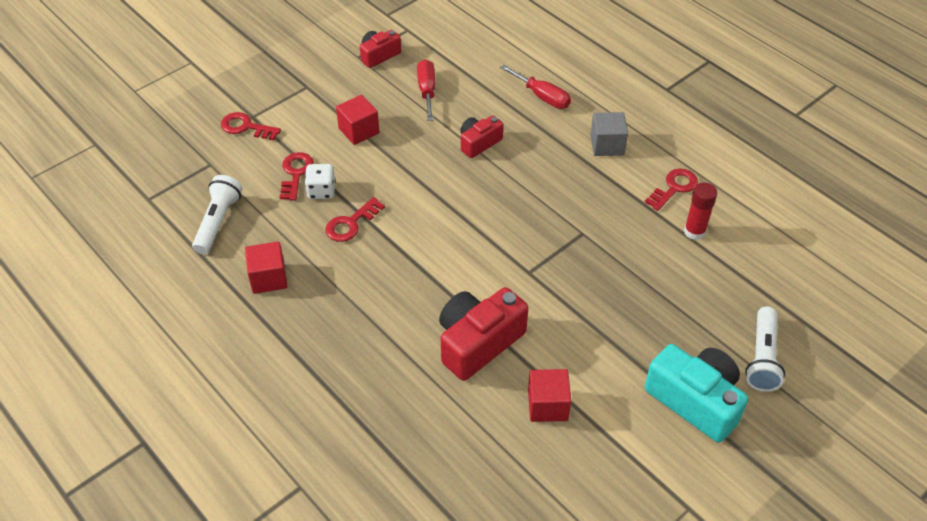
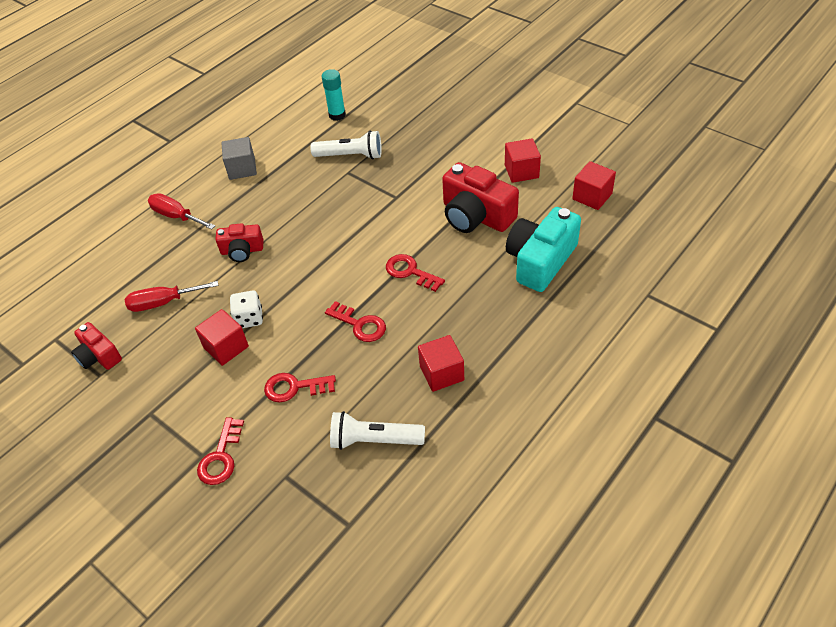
camera: 95 degrees left, 0 degrees up
(321, 191) = (318, 359): white dice -> white dice (249, 318)
(479, 143) = (242, 250): red camera -> red camera turned 45 degrees counterclockwise
(481, 474) = (592, 196): none -> red cube
(542, 97) = (176, 216): red screwdriver -> red screwdriver turned 90 degrees counterclockwise
(674, 188) = (291, 128): red key -> red key (410, 272)
(694, 232) = (337, 115): red glue stick -> turquoise glue stick
(695, 401) = (493, 105): turquoise camera -> turquoise camera (540, 261)
(762, 358) = (448, 80): white flashlight -> white flashlight (350, 156)

